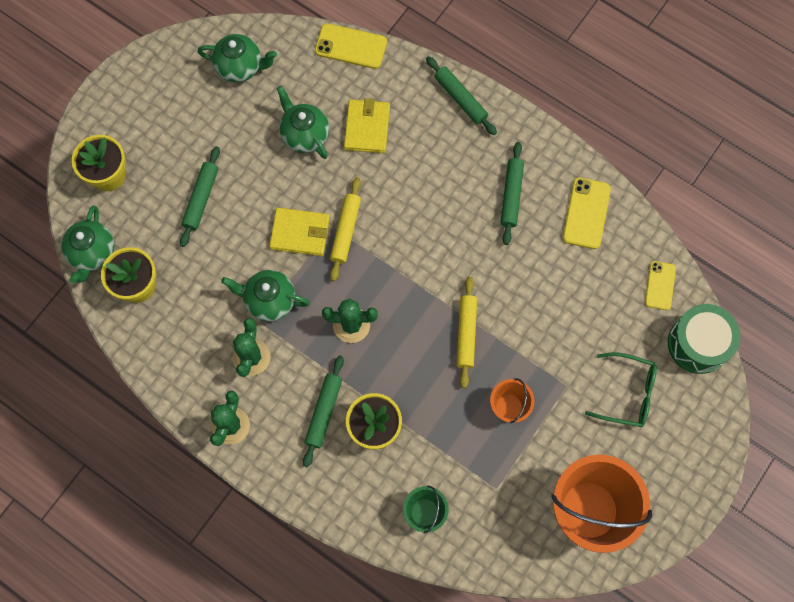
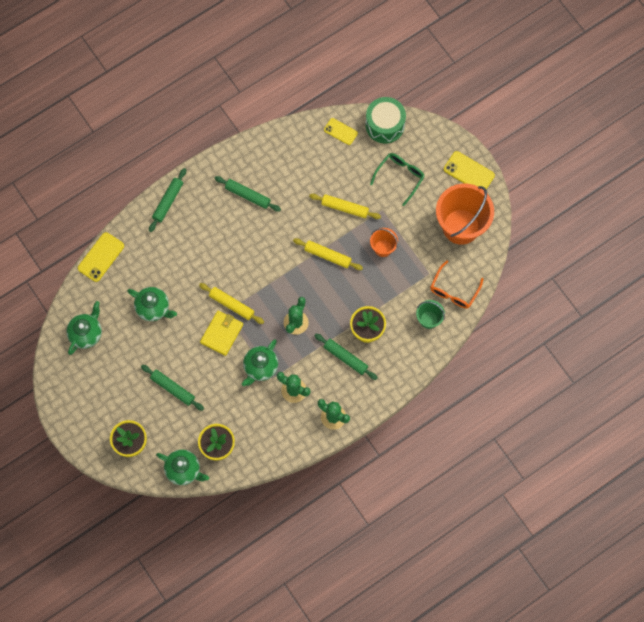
camera: 70 degrees left, 0 degrees up
(304, 135) = (153, 308): green teapot -> green teapot turned 135 degrees counterclockwise
(367, 127) = (164, 267): yellow wallet -> none
(460, 99) = (168, 201): green rolling pin -> green rolling pin turned 45 degrees counterclockwise
(484, 534) = (454, 290): none -> orange glasses
(547, 332) = (345, 208): none -> yellow rolling pin
(586, 213) = (277, 155): yellow phone -> yellow phone (469, 172)

